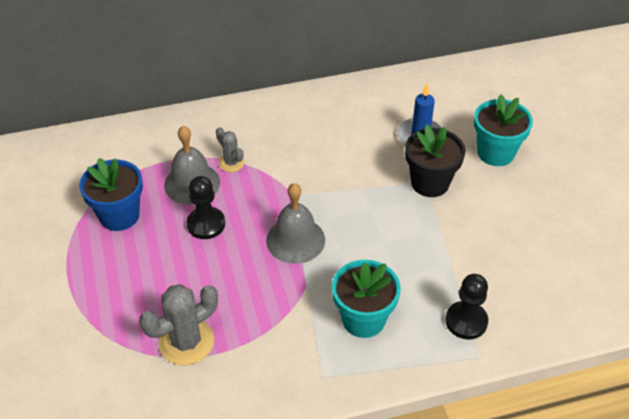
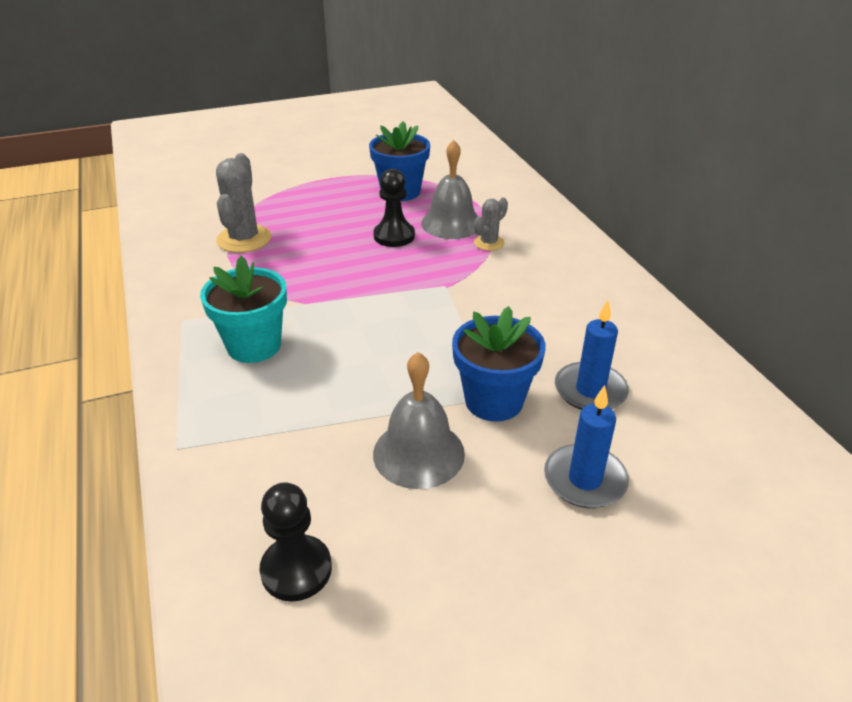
camera: 85 degrees right, 10 degrees down
(186, 342) = (244, 239): grey cactus -> grey cactus turned 45 degrees clockwise
(295, 240) = (375, 292): grey bell -> grey bell (418, 453)
(430, 183) = (494, 401): black flower pot -> blue flower pot
(466, 321) = (236, 435): black pawn -> black pawn (296, 569)
(495, 153) = (585, 479): turquoise flower pot -> blue candle

